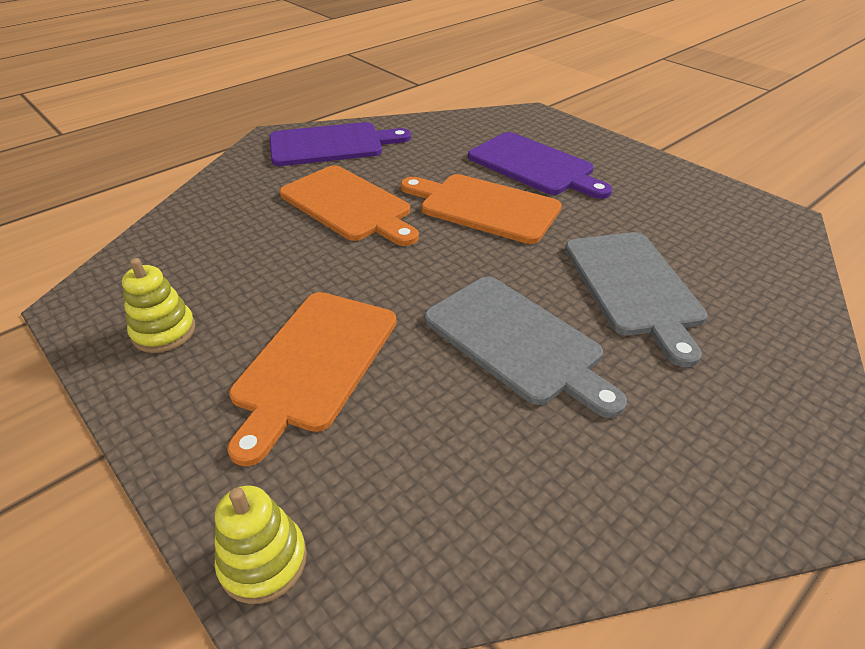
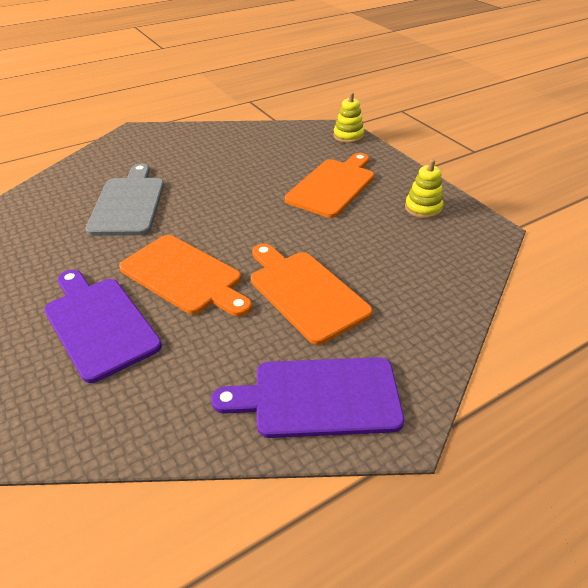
camera: 170 degrees left, 0 degrees up
(517, 341) = (220, 184): grey cutting board -> none

